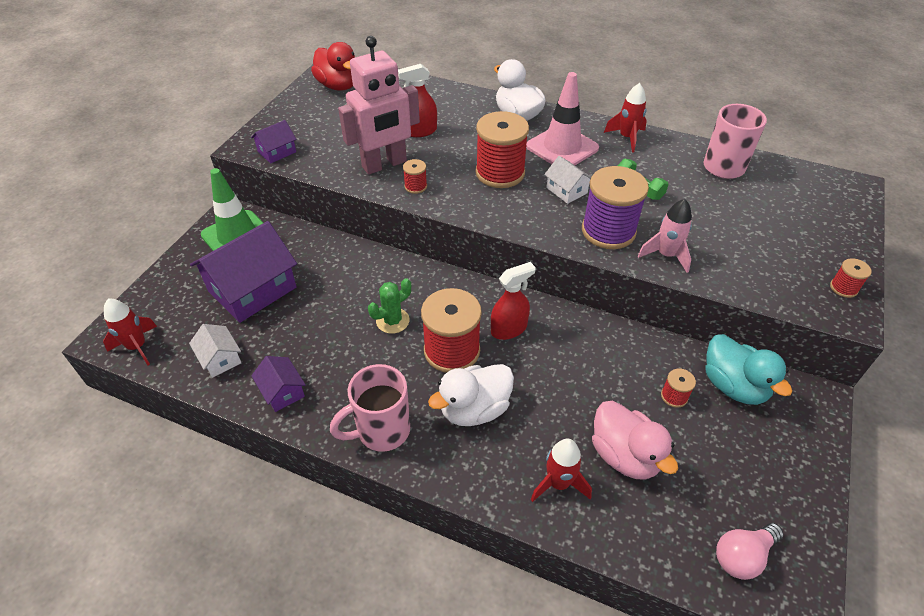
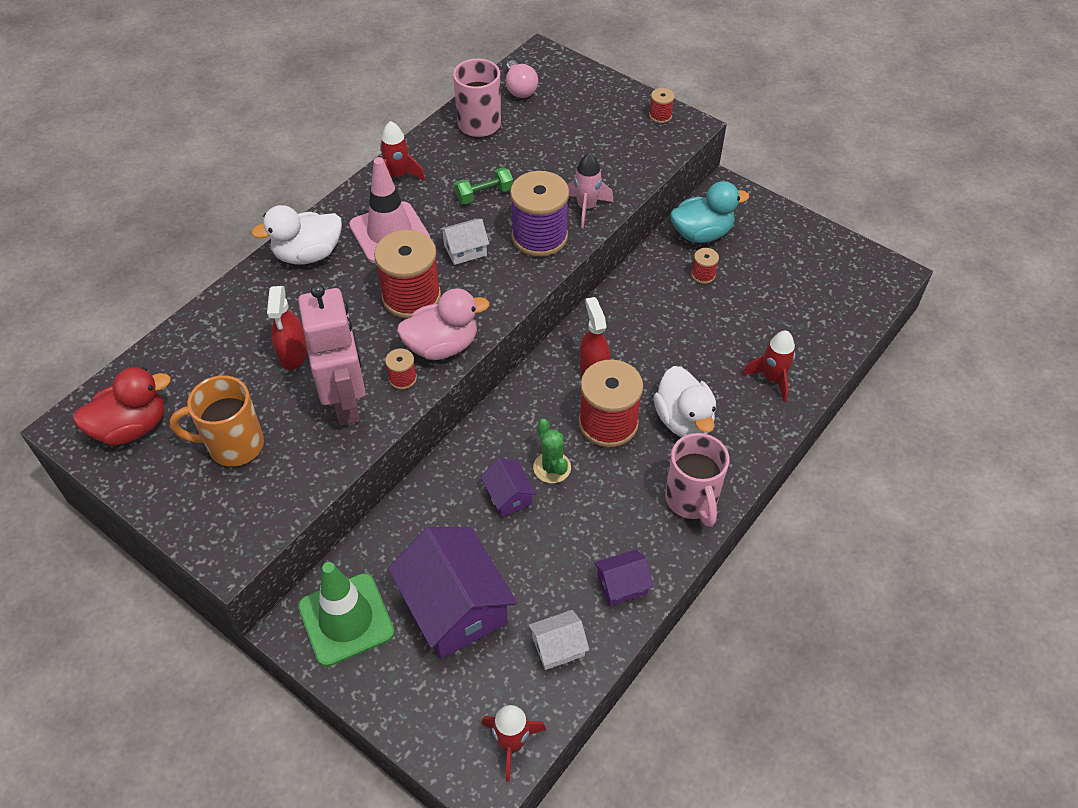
camera: 75 degrees left, 5 degrees up
(277, 152) = (261, 518): purple house -> purple house (508, 496)
(333, 126) = (233, 445): none -> orange mug
(625, 455) = (754, 327): pink duck -> pink duck (442, 346)
(742, 556) = (850, 287): pink light bulb -> pink light bulb (520, 89)

